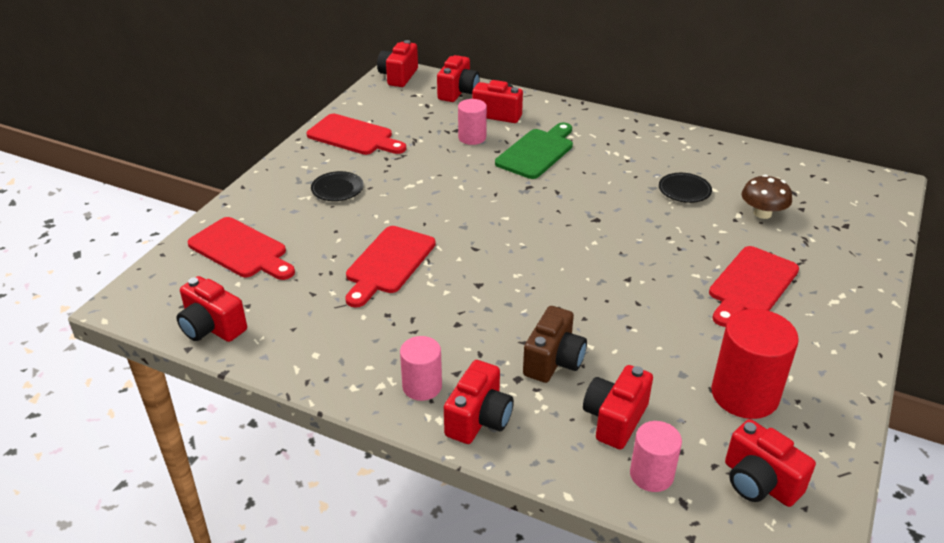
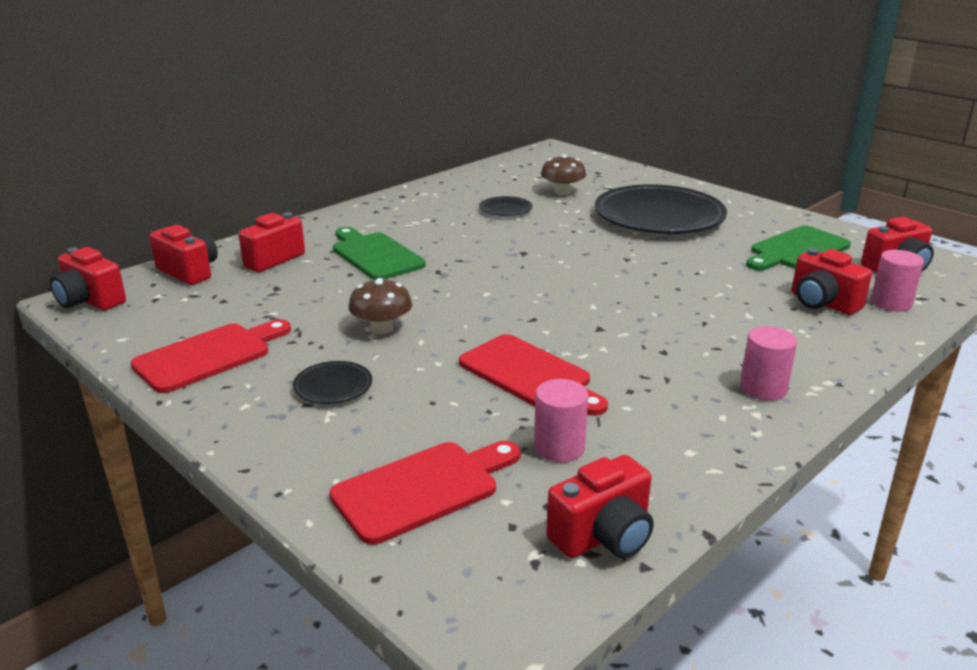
camera: 70 degrees left, 10 degrees down
(422, 186) = (381, 328): none -> brown mushroom
(472, 137) = (305, 282): pink cylinder -> pink cylinder (559, 447)
(479, 419) = (818, 365): red camera -> none
(553, 361) = (738, 314): brown camera -> none
(744, 394) = (796, 250): red cylinder -> green cutting board
(751, 285) = (659, 217): red cutting board -> black plate

